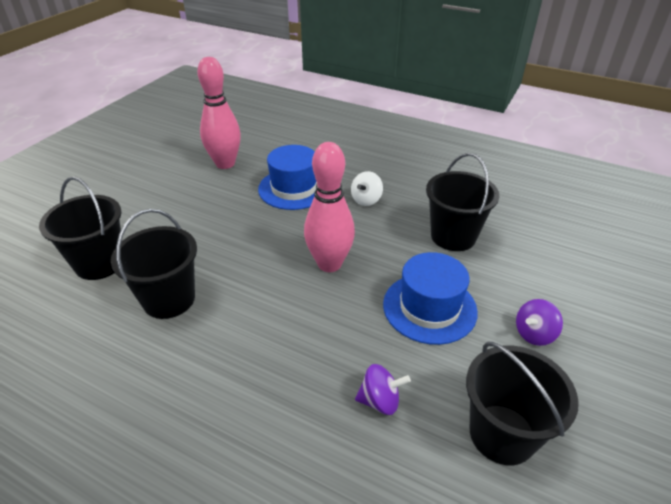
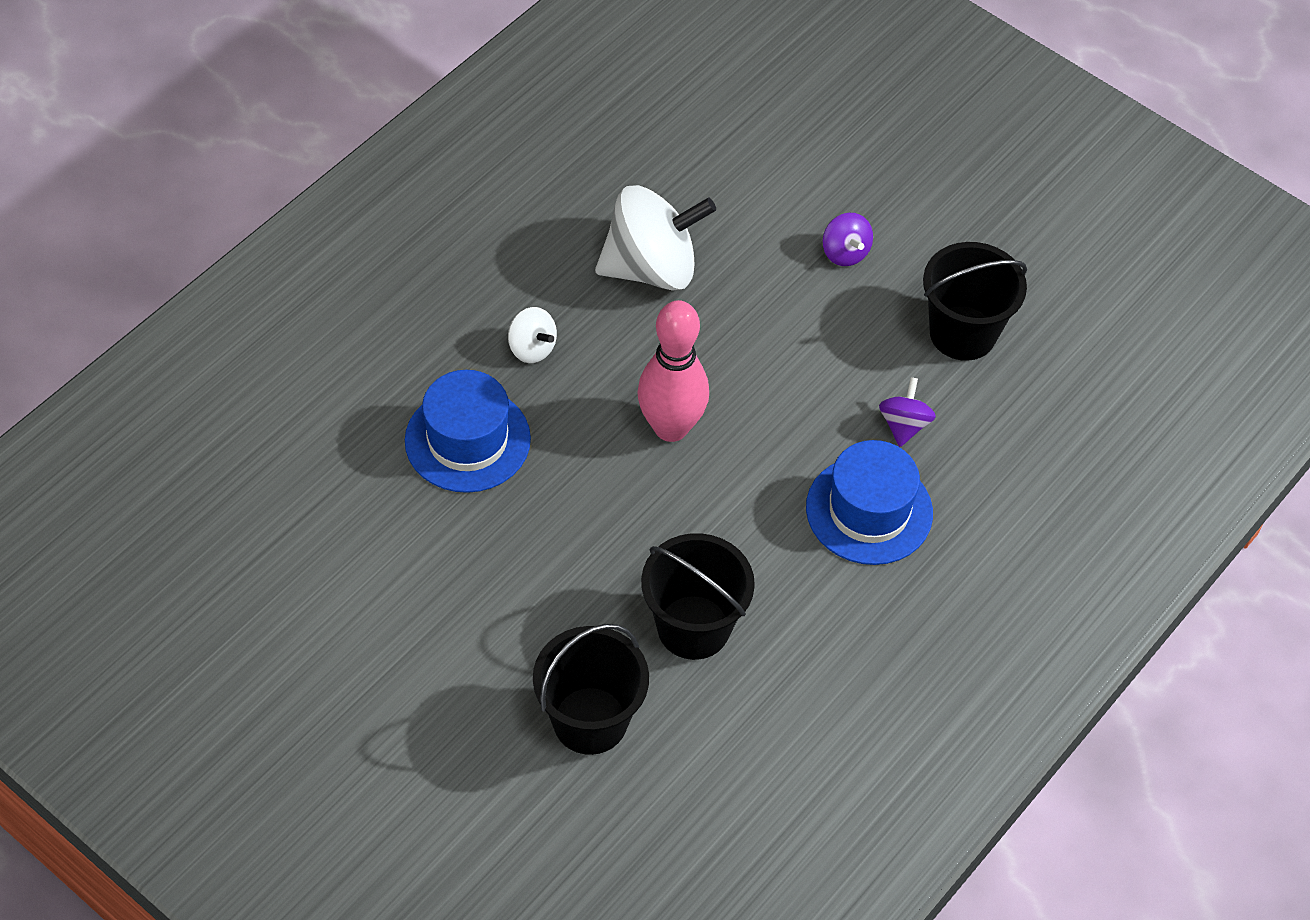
camera: 80 degrees left, 15 degrees up
(225, 164) = (351, 534): pink bowling pin -> none
(429, 307) = (780, 339): blue hat -> blue hat (869, 510)
(453, 236) = (652, 268): black bucket -> white spinning top

